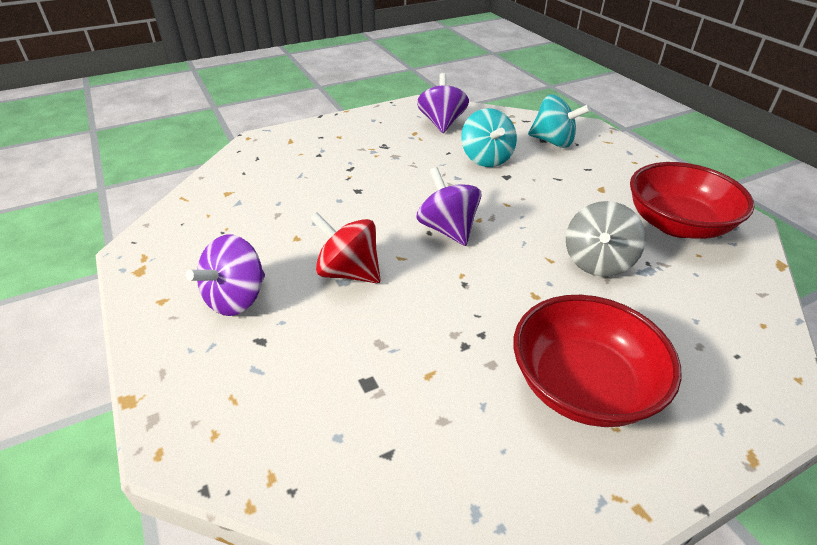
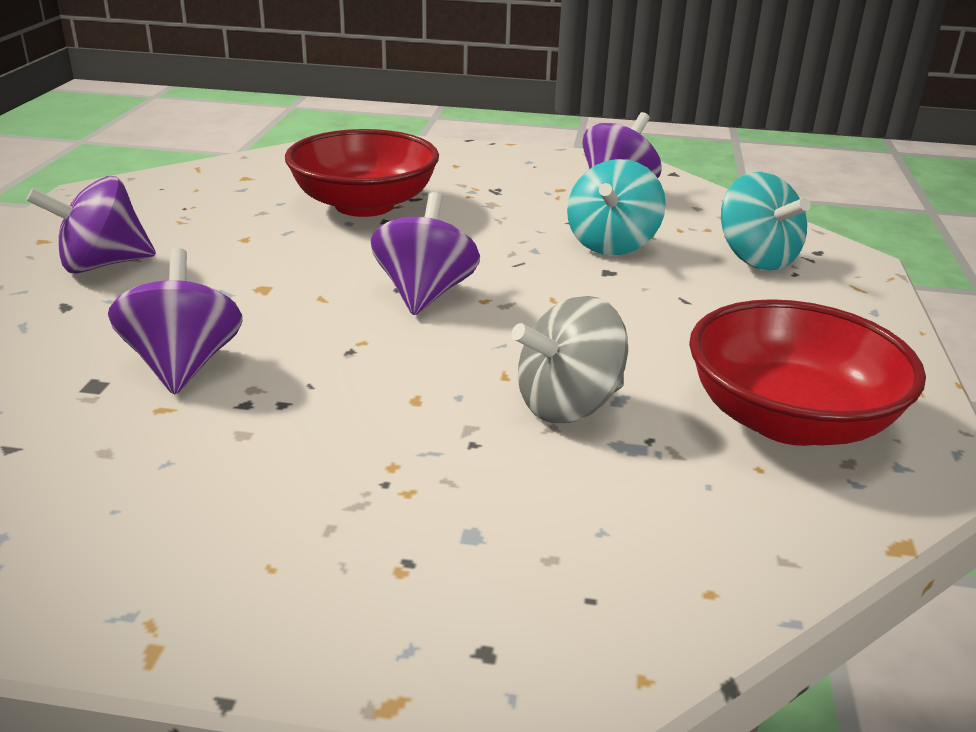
camera: 35 degrees right, 10 degrees down
(349, 272) = (242, 287): red spinning top -> none
(397, 340) = (183, 365): none -> purple spinning top
(582, 385) = (307, 507): red bowl -> red bowl (364, 205)

